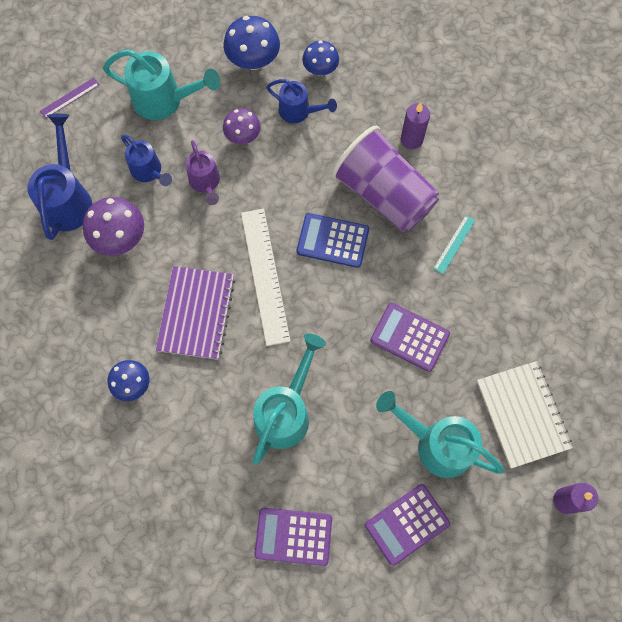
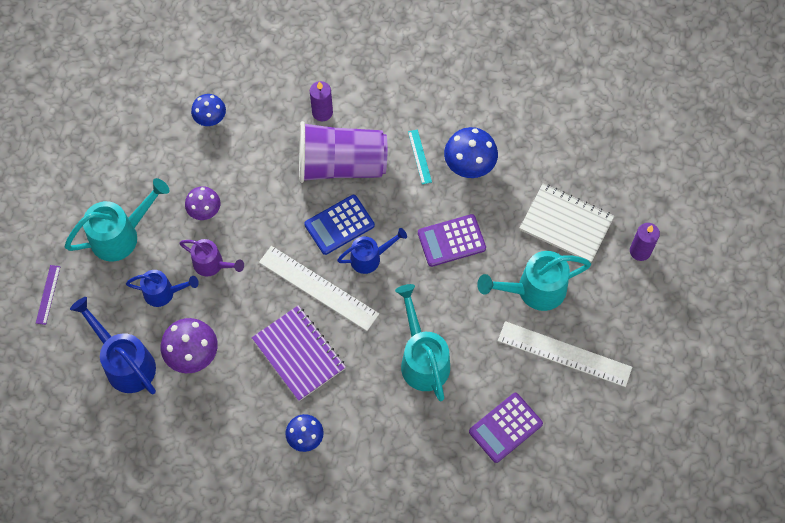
camera: 45 degrees left, 5 degrees down
(253, 60) = (156, 153): blue mushroom -> blue mushroom (469, 165)
(299, 111) = (226, 160): blue watering can -> blue watering can (370, 258)
(407, 524) = (564, 354): purple calculator -> white ruler

